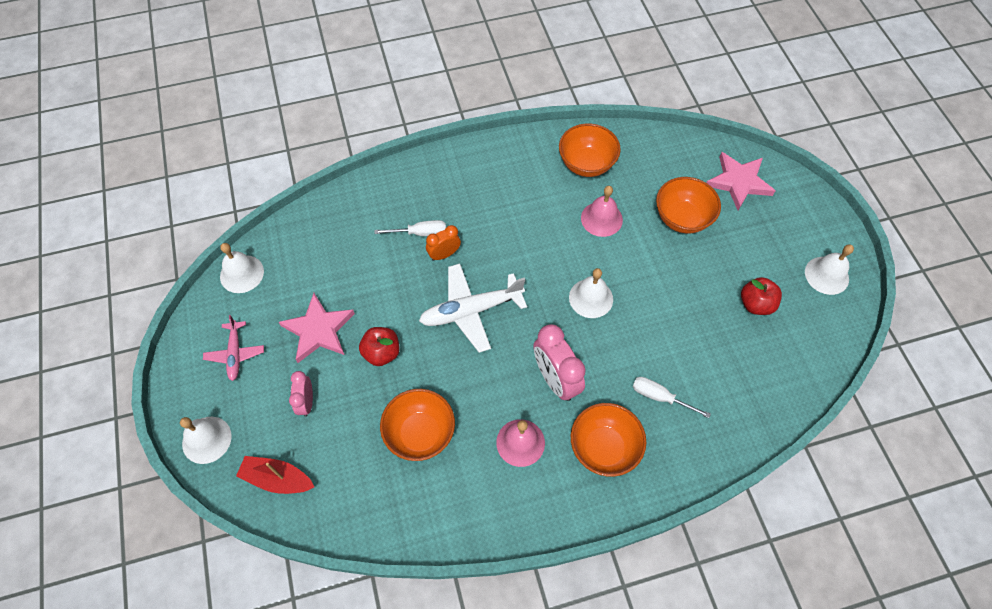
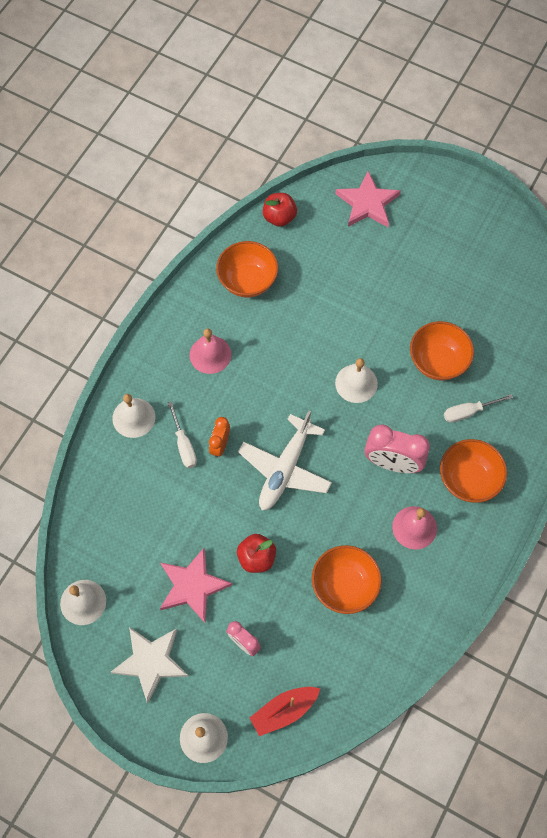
camera: 45 degrees left, 5 degrees up
(235, 354) = (151, 662): pink plane -> white star
(420, 233) = (184, 445): white screwdriver -> white screwdriver turned 120 degrees clockwise
(601, 219) = (303, 316): pink bell -> pink bell (210, 354)
(682, 218) = (357, 266): orange bowl -> orange bowl (438, 361)
(755, 304) = (464, 289): red apple -> red apple (279, 217)
(826, 275) = (488, 227): white bell -> white bell (133, 417)

